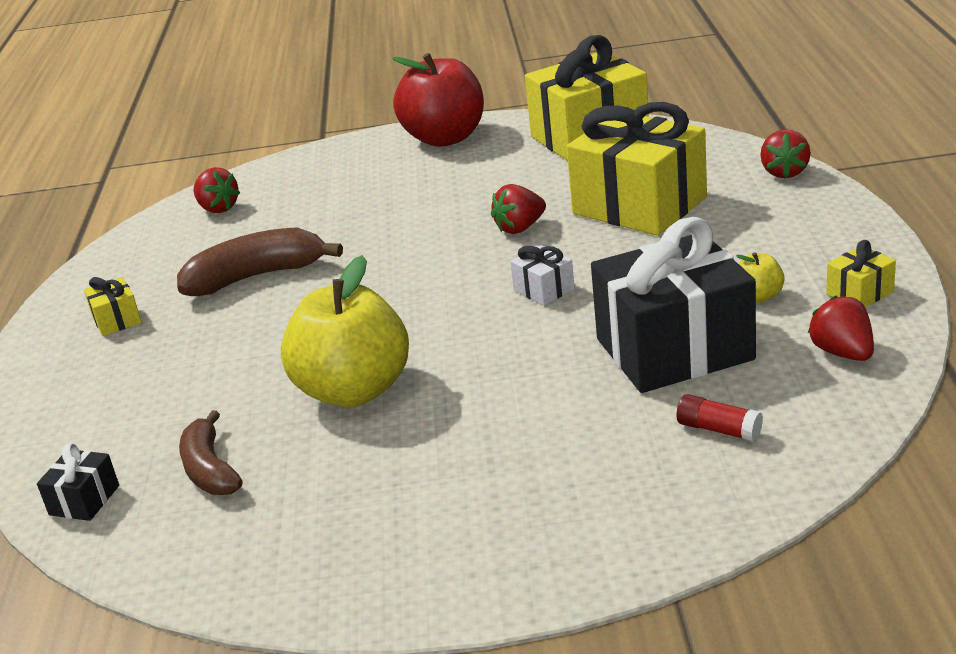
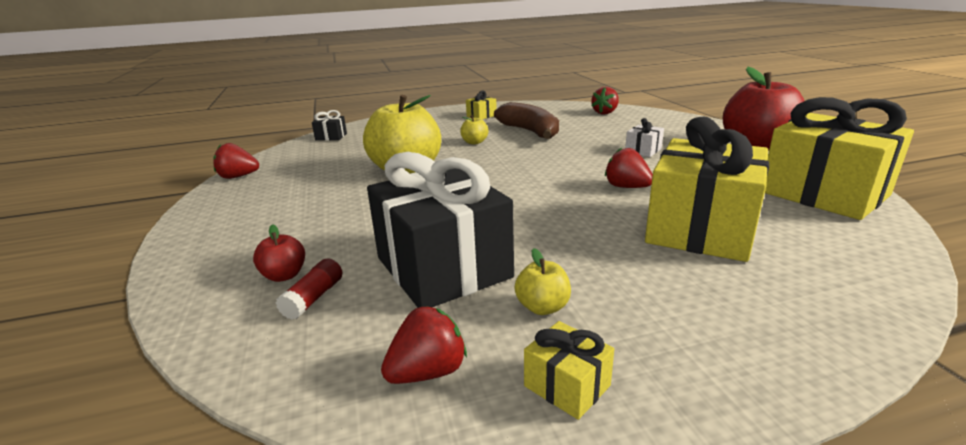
camera: 75 degrees right, 5 degrees down
(210, 469) = (343, 153): brown banana -> none
(267, 328) = (474, 142): none -> yellow apple
(544, 290) = (533, 206): white gift -> white gift (643, 150)
(663, 460) = (284, 275): none -> red apple
(784, 172) = (865, 312): red strawberry -> red strawberry (238, 177)

